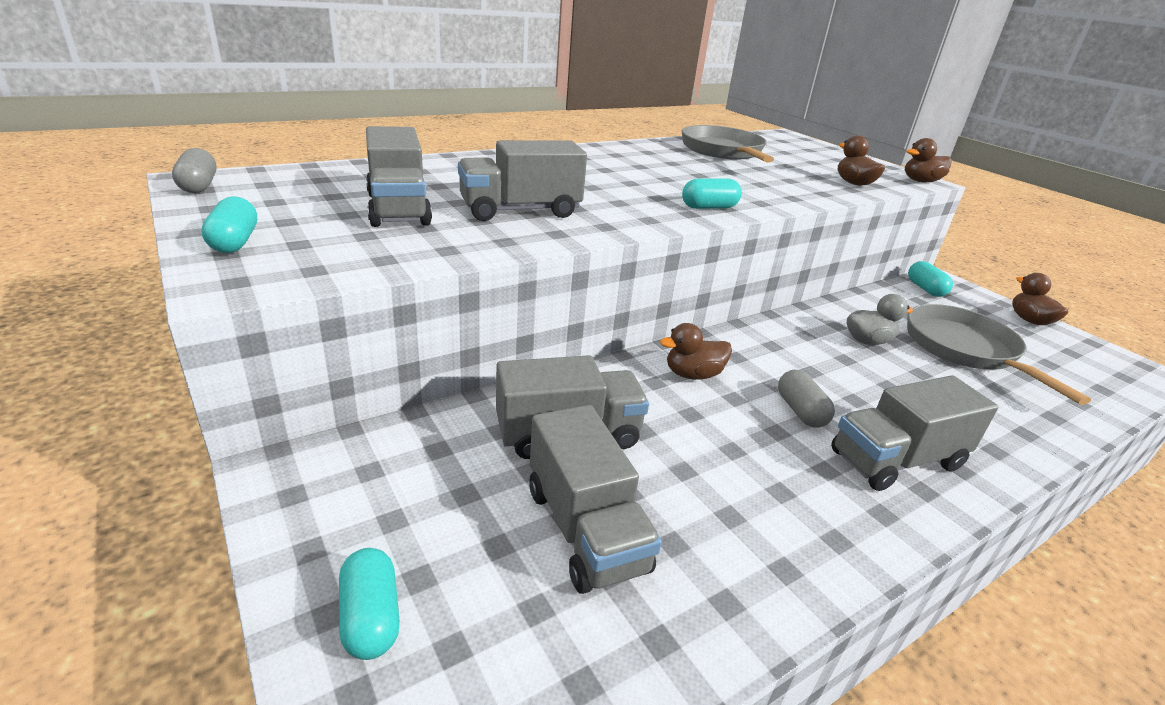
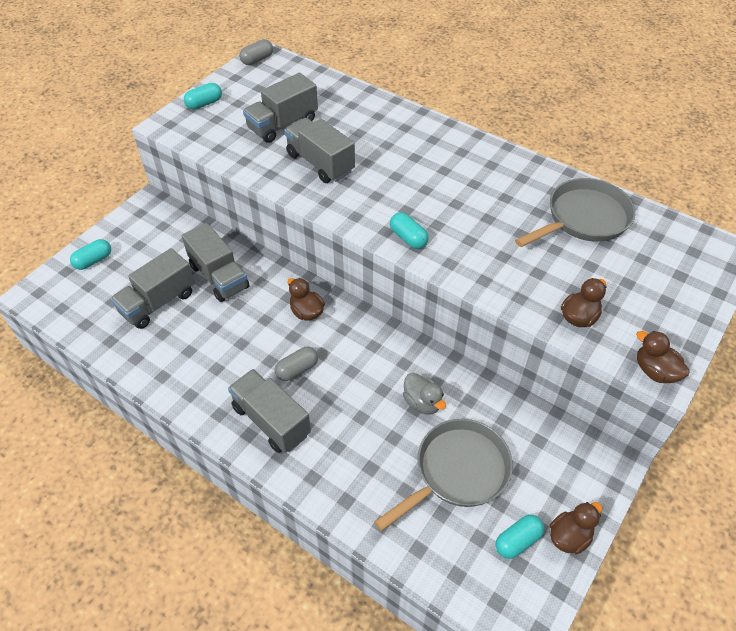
camera: 70 degrees right, 20 degrees up
(925, 289) = (573, 447): turquoise capsule -> turquoise capsule (517, 541)

